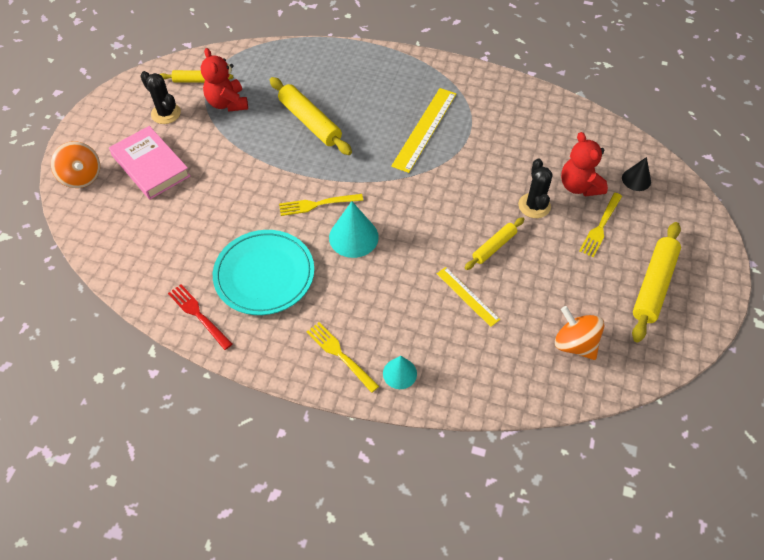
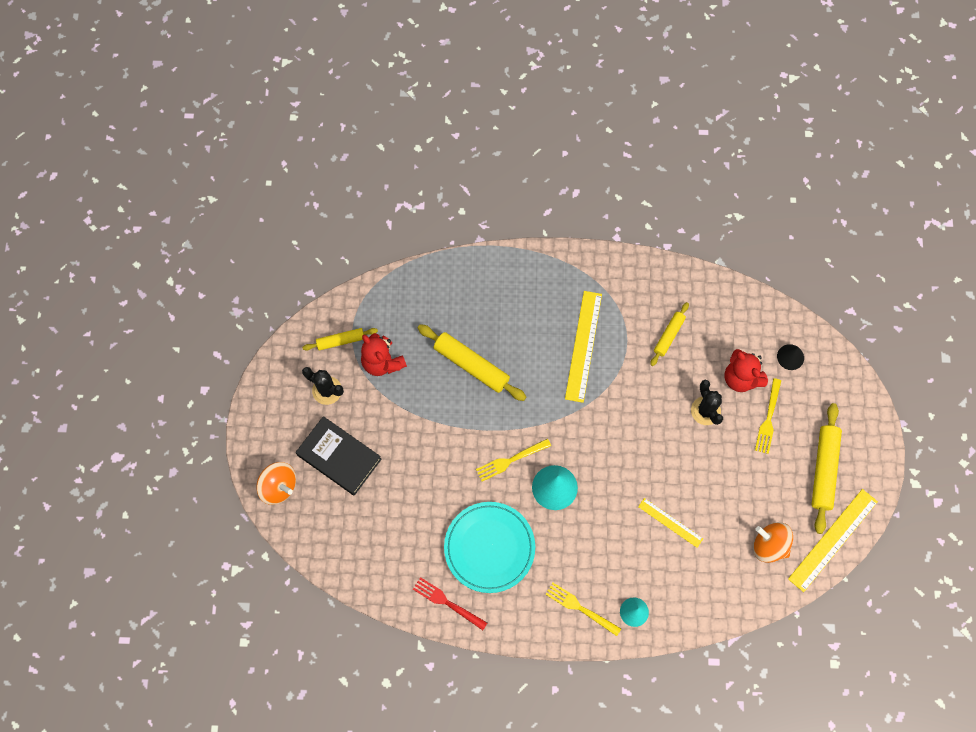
camera: 15 degrees left, 15 degrees up
(151, 166) = (339, 457): pink book -> black book
(494, 247) = (680, 465): yellow rolling pin -> yellow rolling pin (668, 335)
(651, 355) = (832, 539): none -> yellow ruler

